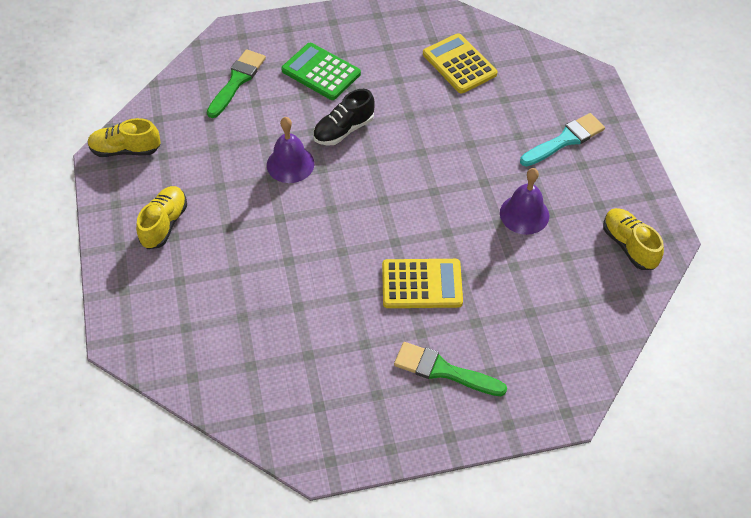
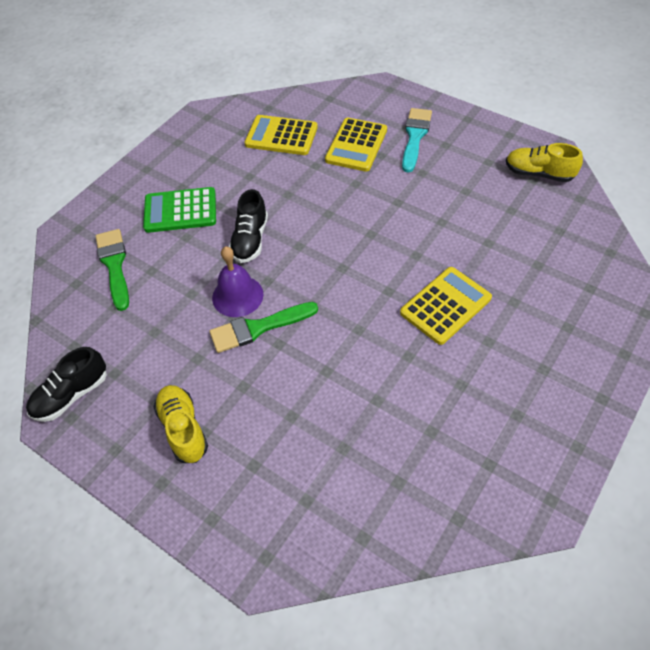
camera: 40 degrees left, 0 degrees up
(126, 150) = (71, 395): yellow shoe -> black shoe
(443, 370) = (538, 354): green brush -> green brush (258, 328)
(508, 113) = (356, 145): none -> yellow calculator
(524, 214) = (451, 203): purple bell -> none

